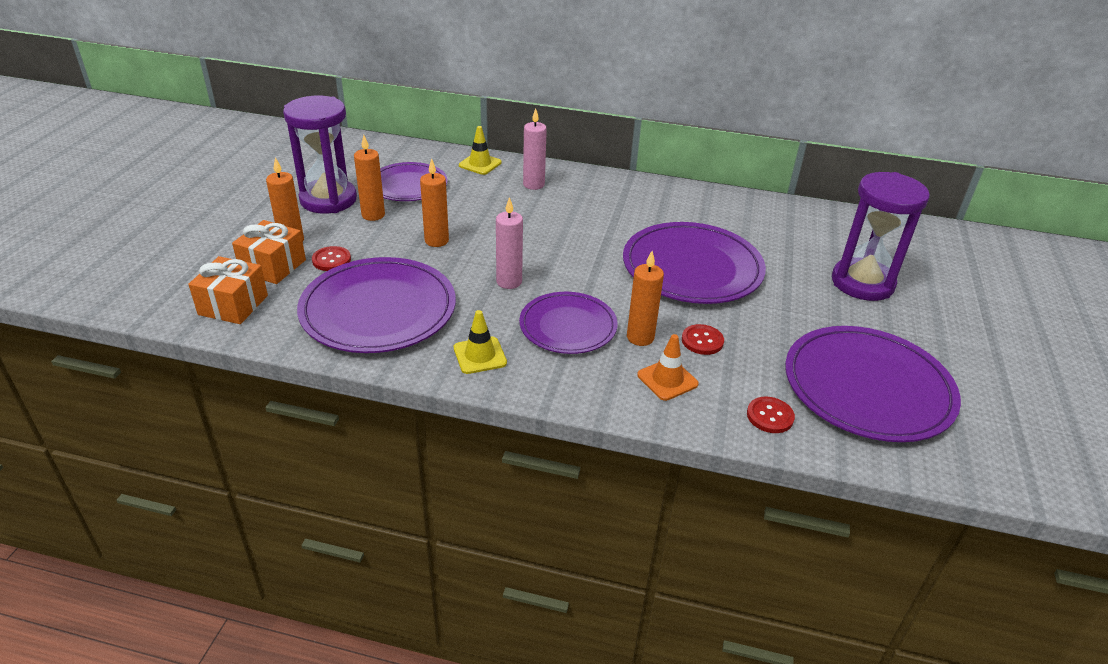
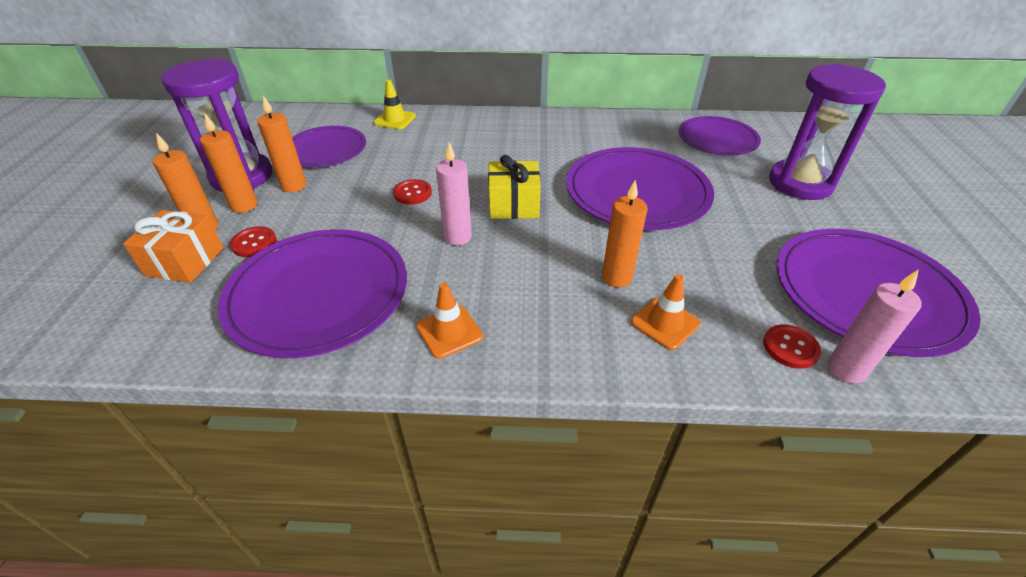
camera: 10 degrees left, 5 degrees up
(233, 305) = (138, 318): orange gift -> none
(436, 241) = (368, 203): orange candle -> orange candle (244, 205)
(480, 355) = (449, 331): yellow traffic cone -> orange traffic cone
(533, 184) = (453, 132): pink candle -> pink candle (846, 369)
(568, 326) = (536, 277): purple plate -> purple plate (717, 139)
(569, 261) = (513, 205): none -> yellow gift
(702, 341) = (681, 270): red button -> red button (412, 193)

